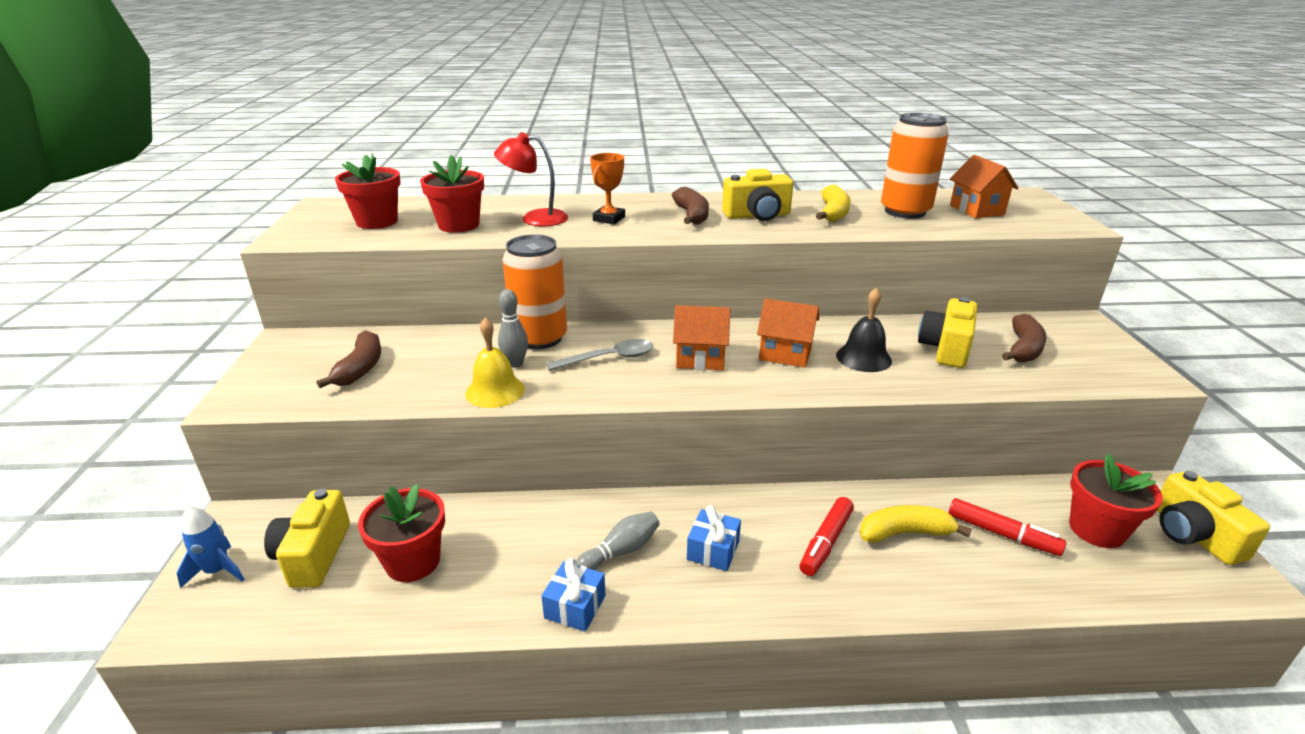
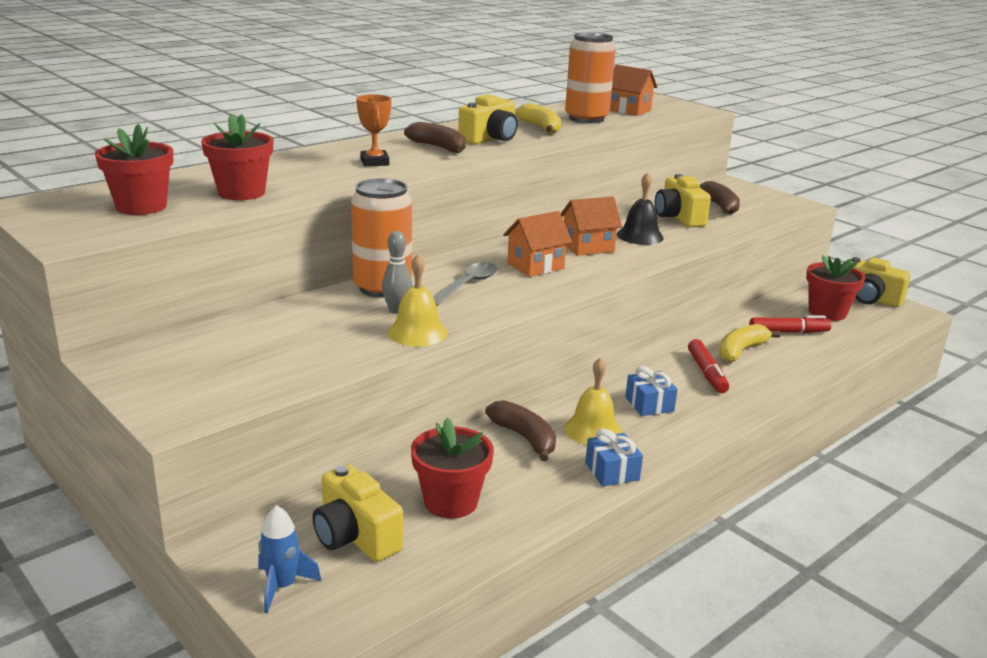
camera: 40 degrees left, 5 degrees down
(360, 368) = (256, 356): brown banana -> brown banana (524, 438)
(535, 218) = (305, 174): red lamp -> none
(621, 551) = (593, 430): grey bowling pin -> yellow bell

